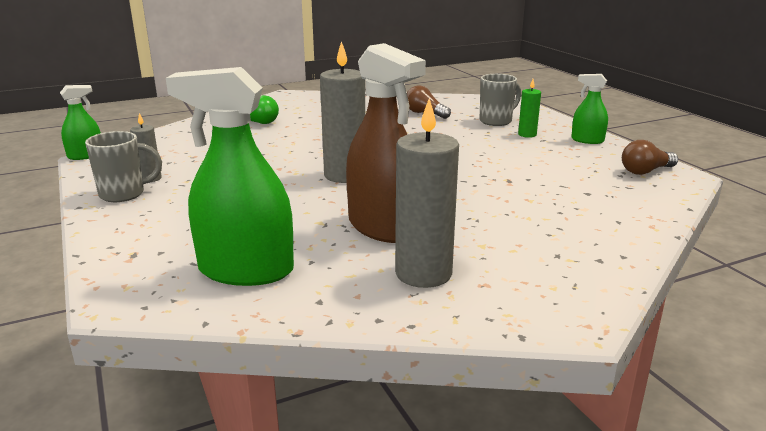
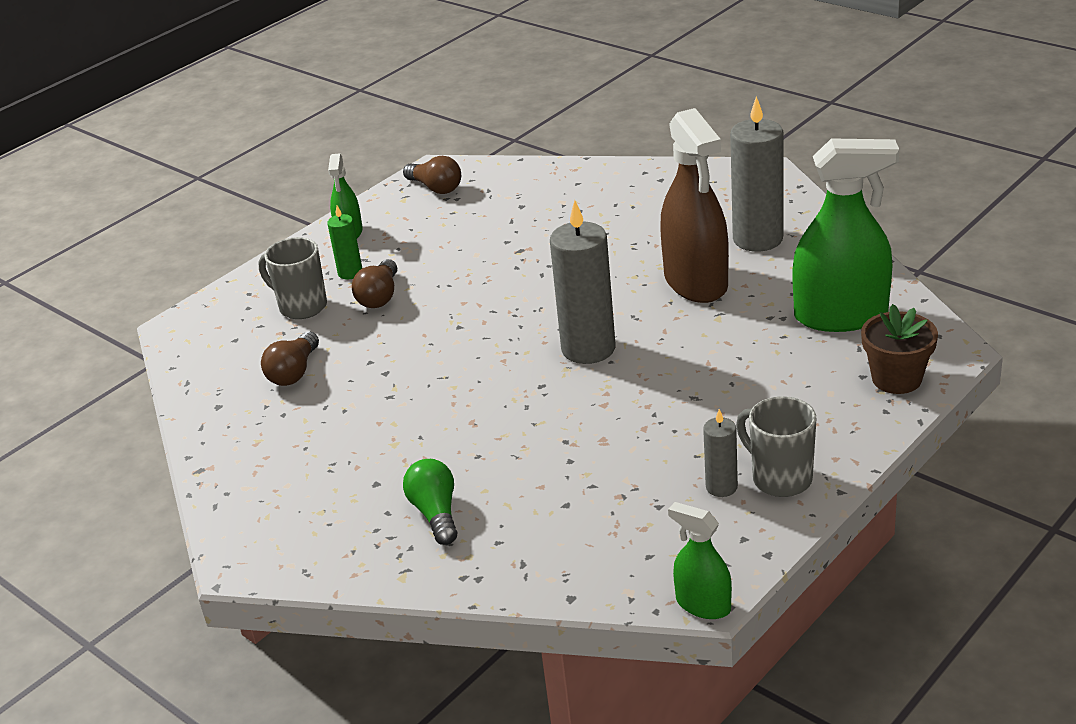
camera: 110 degrees left, 10 degrees up
(131, 263) = (896, 379): none -> brown flower pot
(246, 270) = (841, 316): green spray bottle -> green spray bottle turned 75 degrees counterclockwise
(383, 227) = (696, 282): brown spray bottle -> brown spray bottle turned 135 degrees clockwise
(486, 137) = (379, 297): none -> brown light bulb

